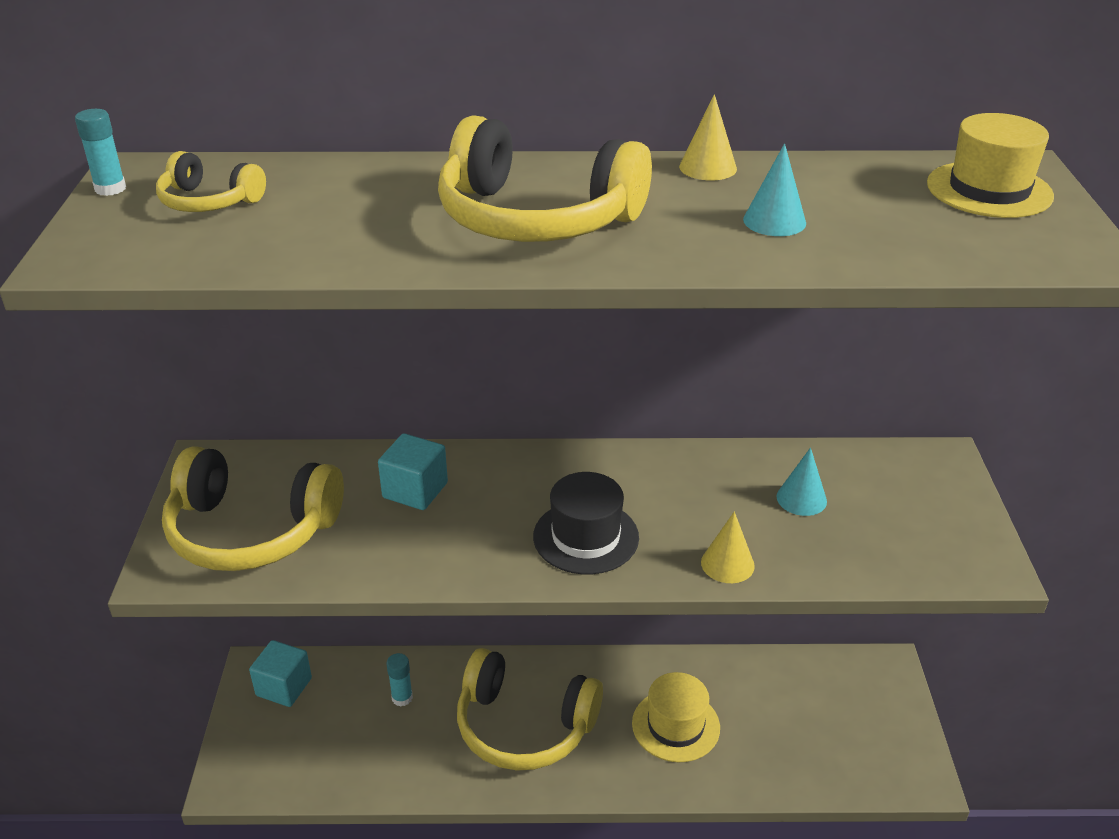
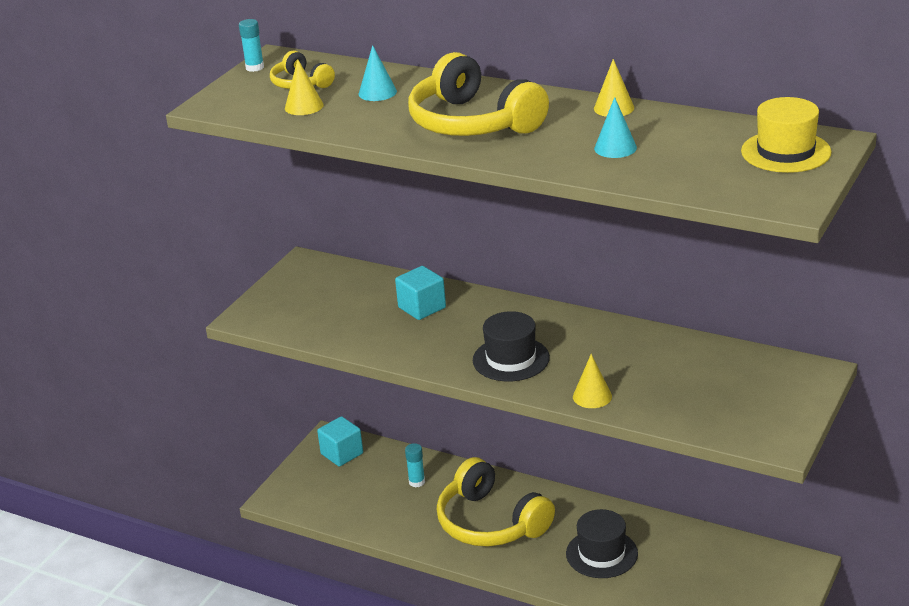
camera: 30 degrees right, 5 degrees down
(244, 236) = (304, 106): none -> yellow cone
(251, 530) = (307, 307): yellow headphones -> none
(675, 725) = (601, 554): yellow hat -> black hat
(801, 499) = (681, 371): turquoise cone -> turquoise cone (377, 92)

